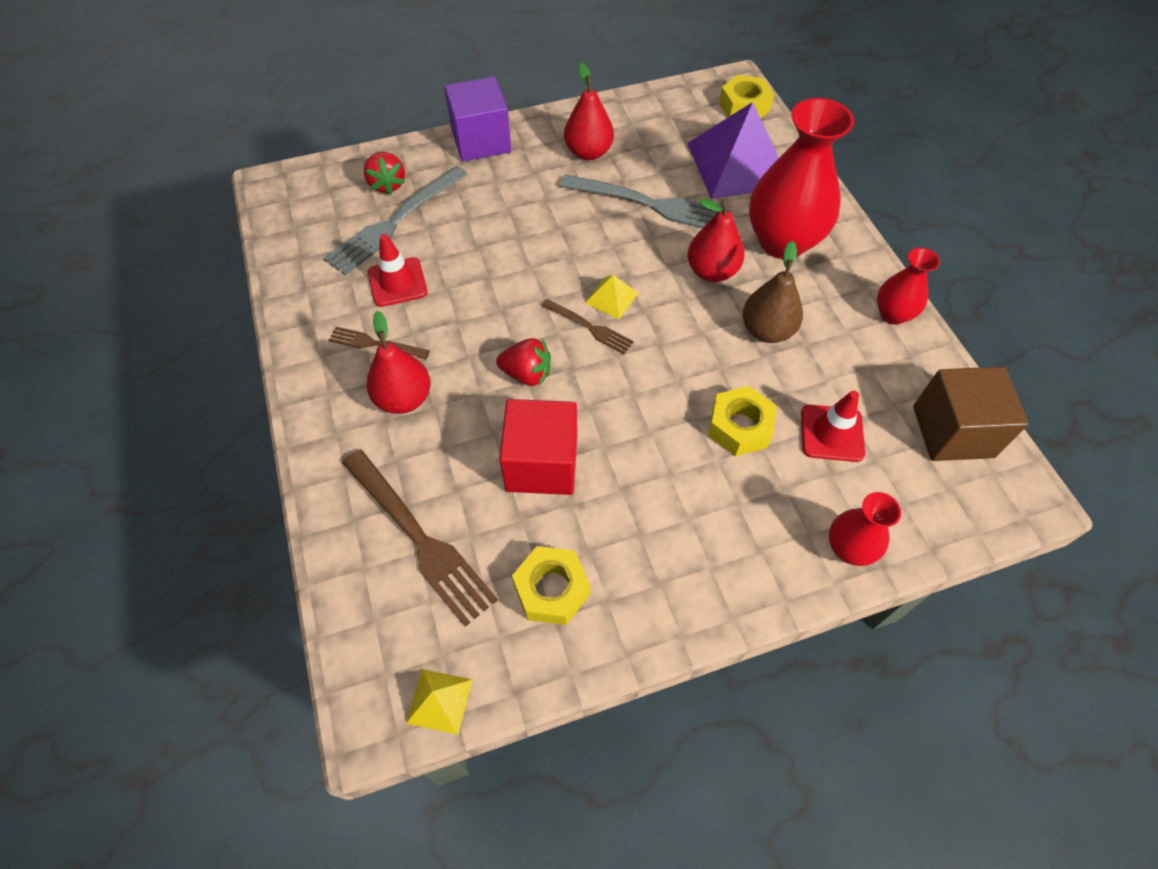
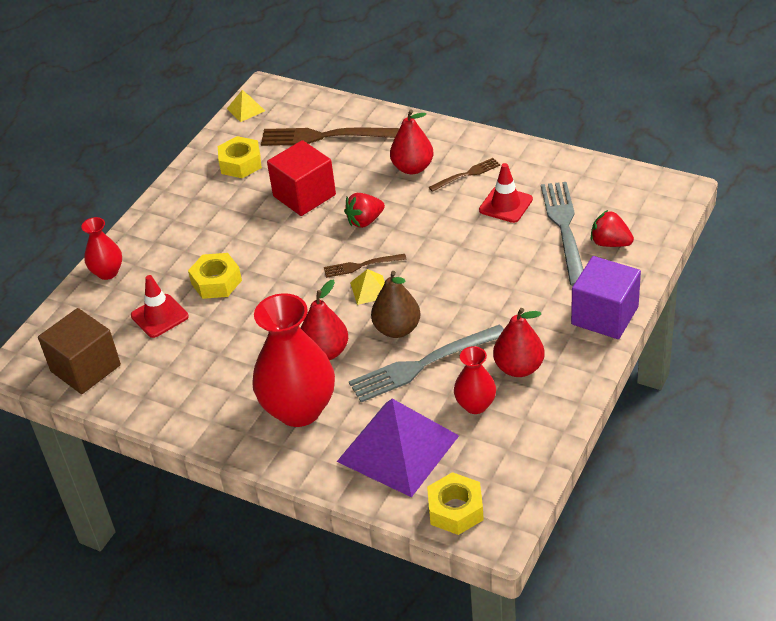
camera: 140 degrees right, 15 degrees down
(767, 330) = (251, 342): brown pear -> brown pear (397, 329)
(892, 314) = (176, 414): red vase -> red vase (475, 405)

